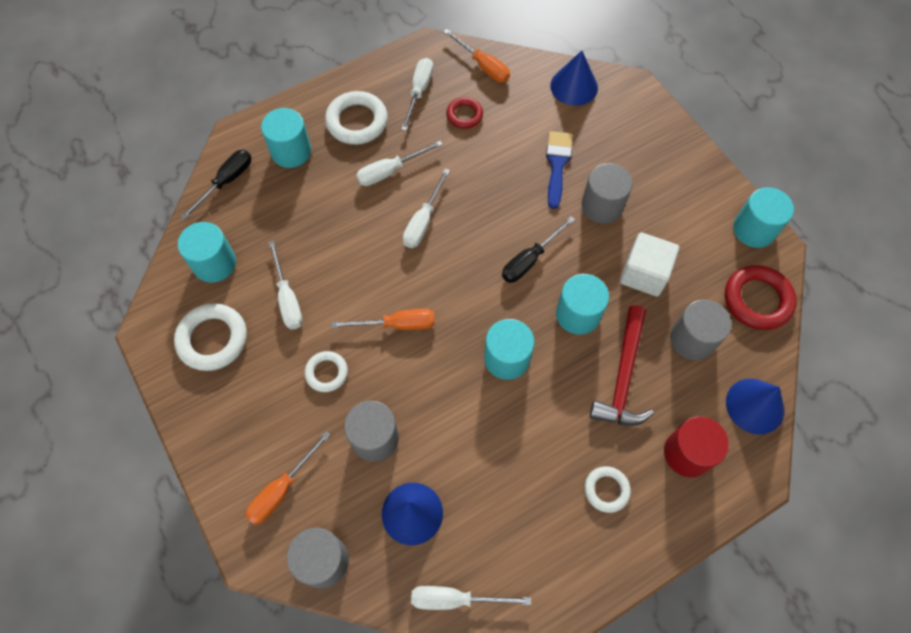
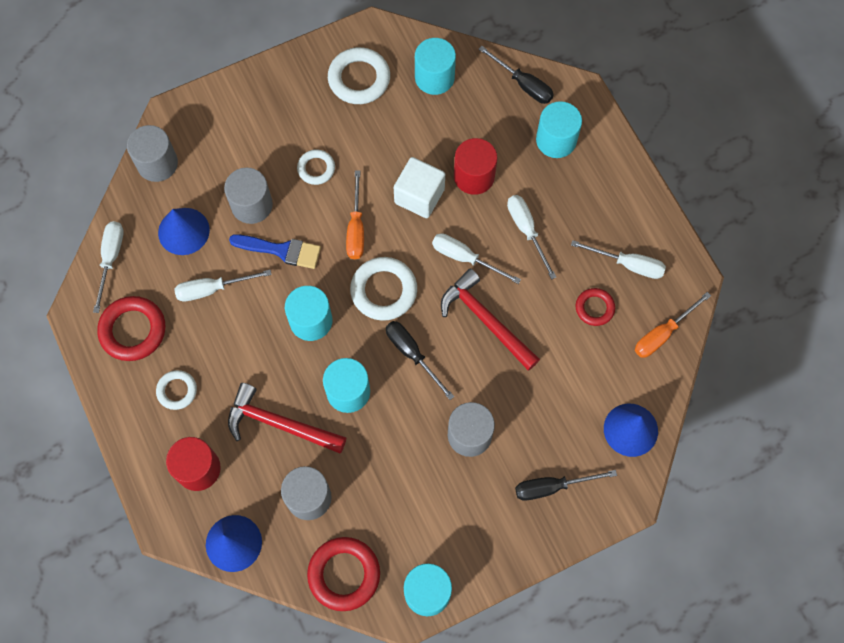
camera: 95 degrees right, 5 degrees up
(282, 489) = (219, 134): orange screwdriver -> none
(287, 298) = (393, 137): white screwdriver -> white screwdriver (212, 289)
(332, 219) = (474, 176): none -> red cylinder
(357, 121) = (590, 201): white ring -> white ring (384, 291)
(486, 199) = (486, 320): none -> red hammer
(543, 554) = (133, 330): none -> red ring
(557, 164) = (524, 396): blue brush -> blue brush (281, 250)
(636, 140) = (552, 487): none -> black screwdriver
(644, 274) = (385, 463): white cube -> white cube (419, 196)

